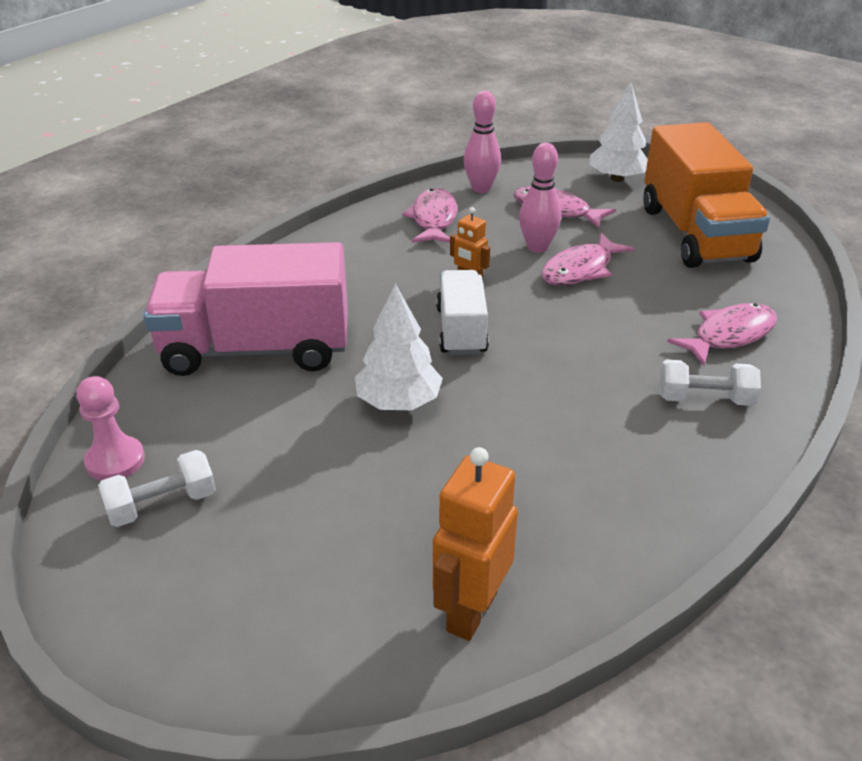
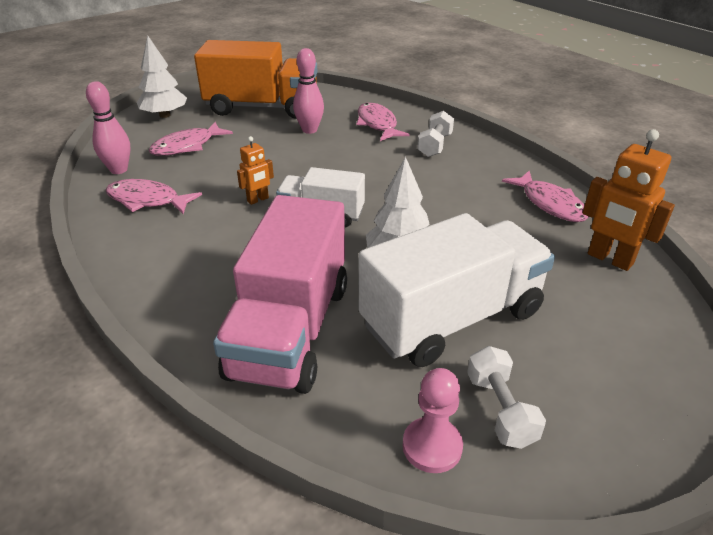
camera: 75 degrees left, 0 degrees up
(296, 456) = (452, 318): none -> white truck
(537, 247) = (232, 163): pink bowling pin -> pink bowling pin (309, 130)
(580, 269) = (275, 153): pink fish -> pink fish (550, 204)

